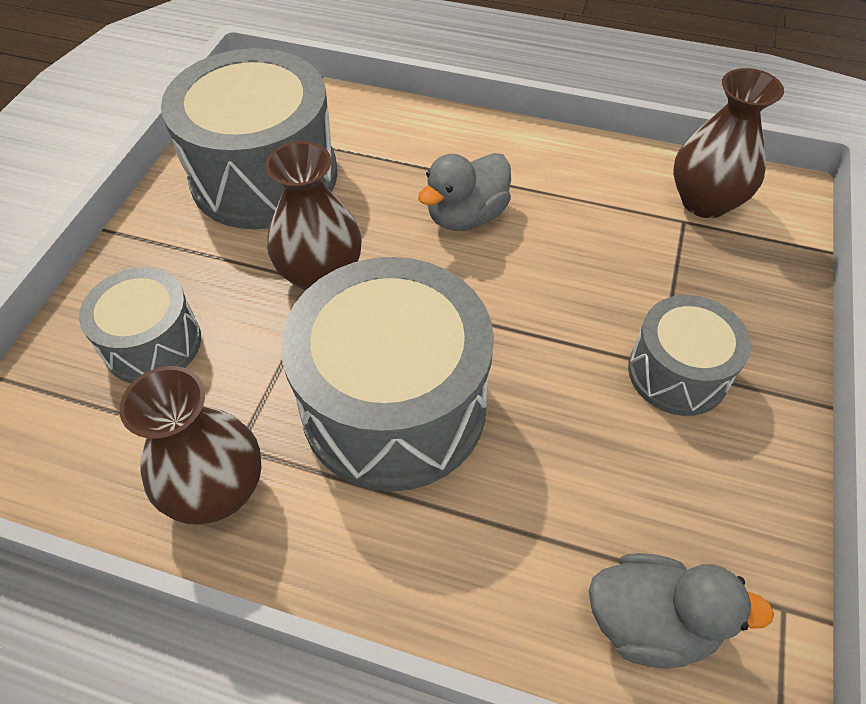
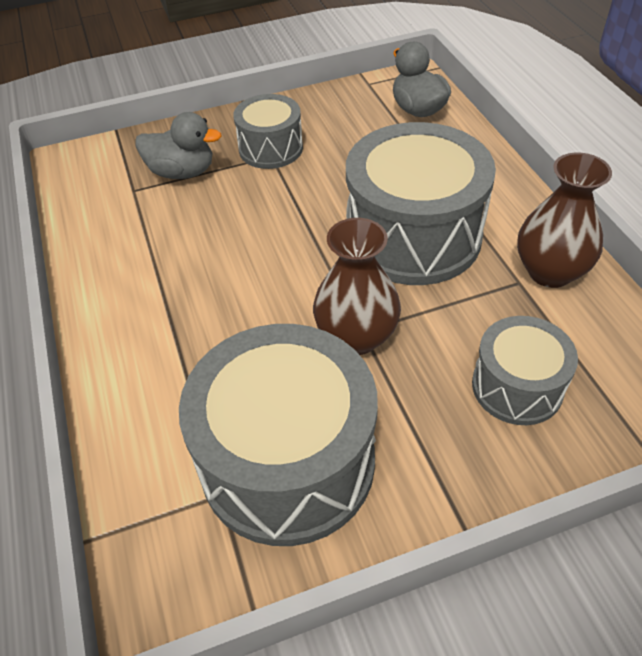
camera: 125 degrees left, 5 degrees down
(466, 216) = (219, 292): grey duck -> grey duck (182, 172)
(705, 201) = (104, 188): brown vase -> none

